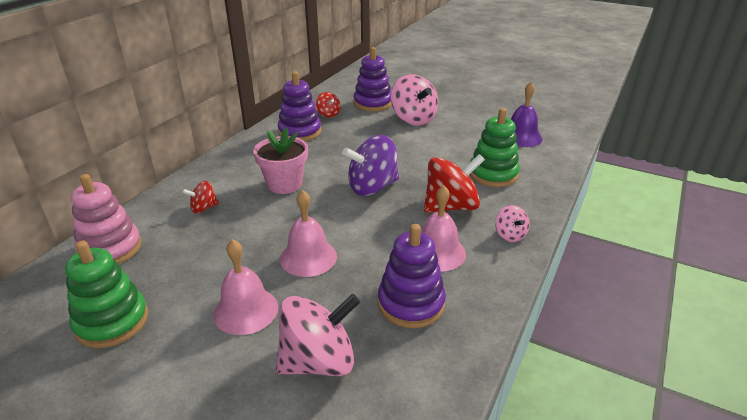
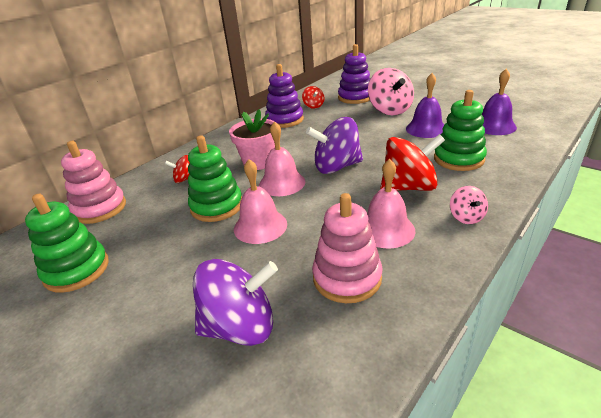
camera: 15 degrees right, 0 degrees up
(246, 310) = (189, 270): pink bell -> pink bell (282, 183)
(252, 238) = (217, 206): none -> green stacking toy
(318, 361) = (240, 326): pink spinning top -> purple spinning top
(411, 303) = (347, 278): purple stacking toy -> pink stacking toy
(455, 141) = (426, 129): none -> purple bell

